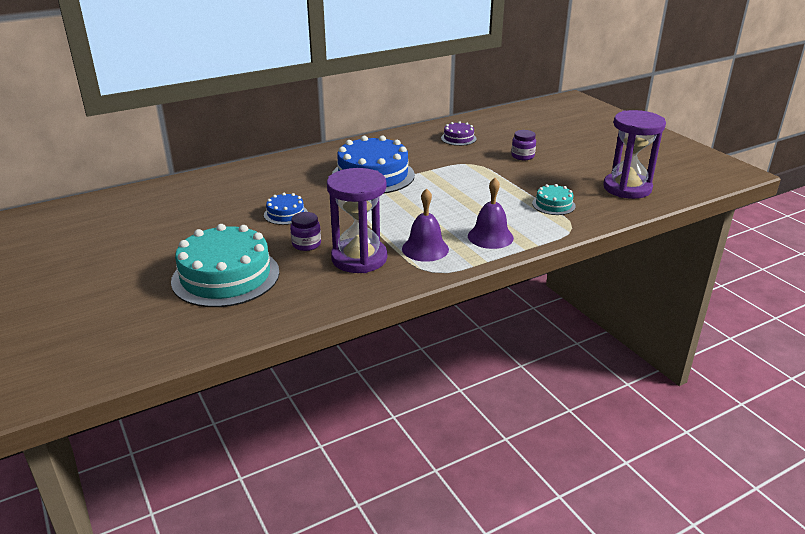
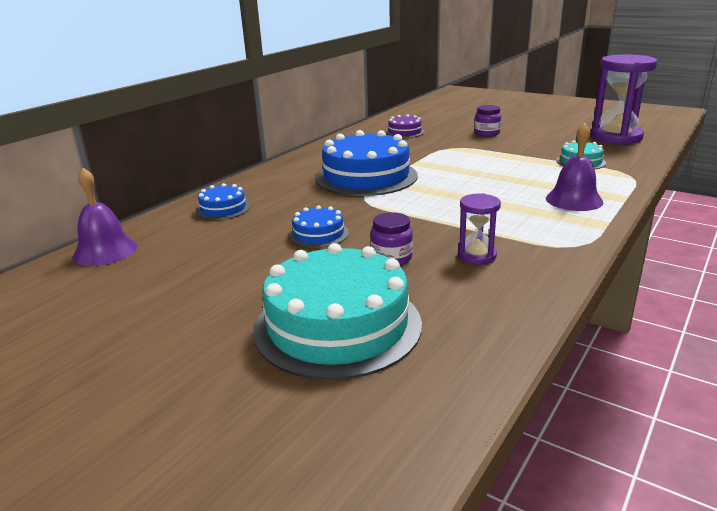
camera: 25 degrees left, 5 degrees down
(252, 177) = (223, 209): none -> blue cake
(359, 258) = (476, 256): purple hourglass -> purple hourglass, size x0.50
(425, 249) = (531, 227): purple bell -> purple bell (105, 251)

